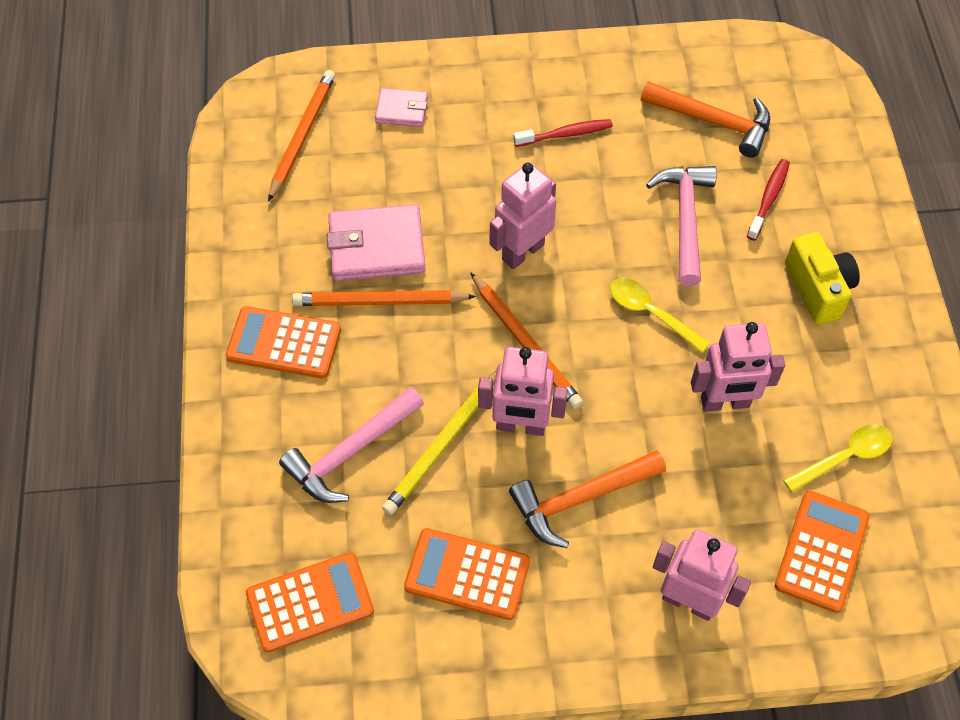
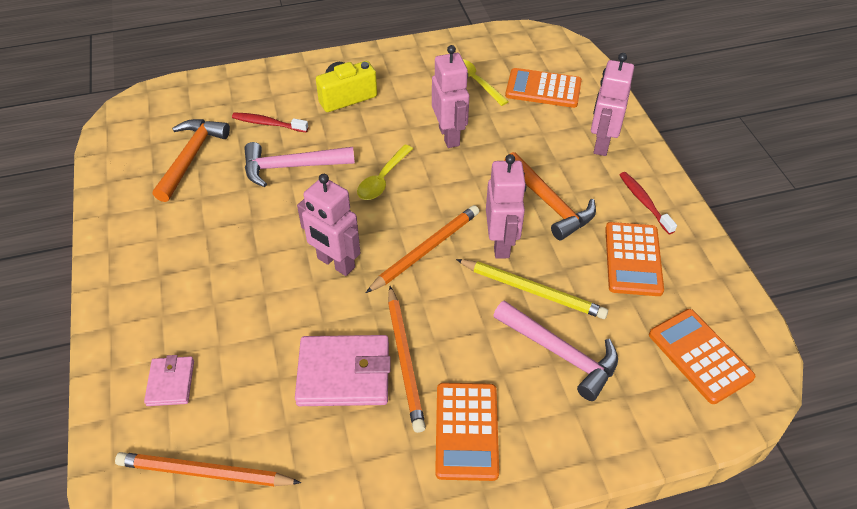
camera: 100 degrees left, 10 degrees down
(376, 247) = (344, 374): pink wallet -> pink wallet turned 75 degrees counterclockwise
(566, 134) = (204, 249): red toothbrush -> red toothbrush (644, 202)

